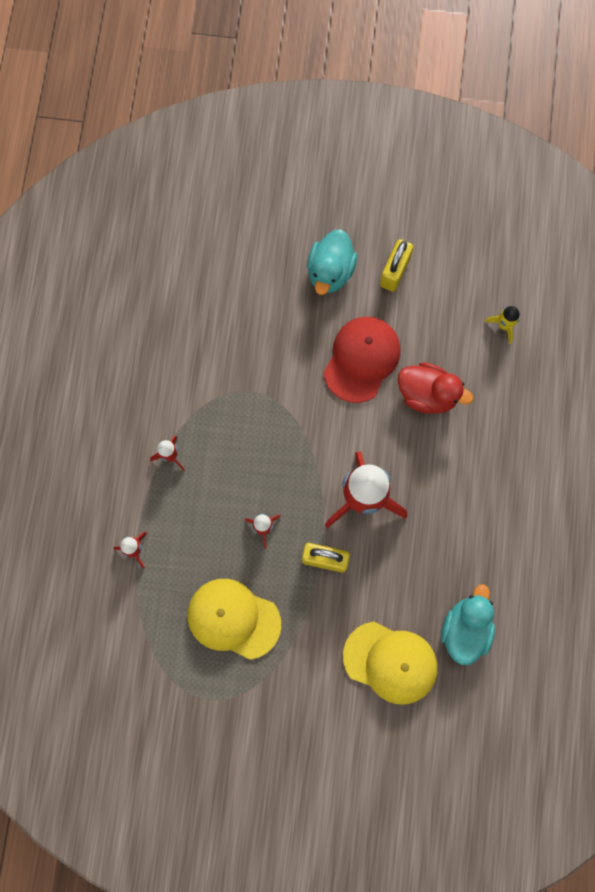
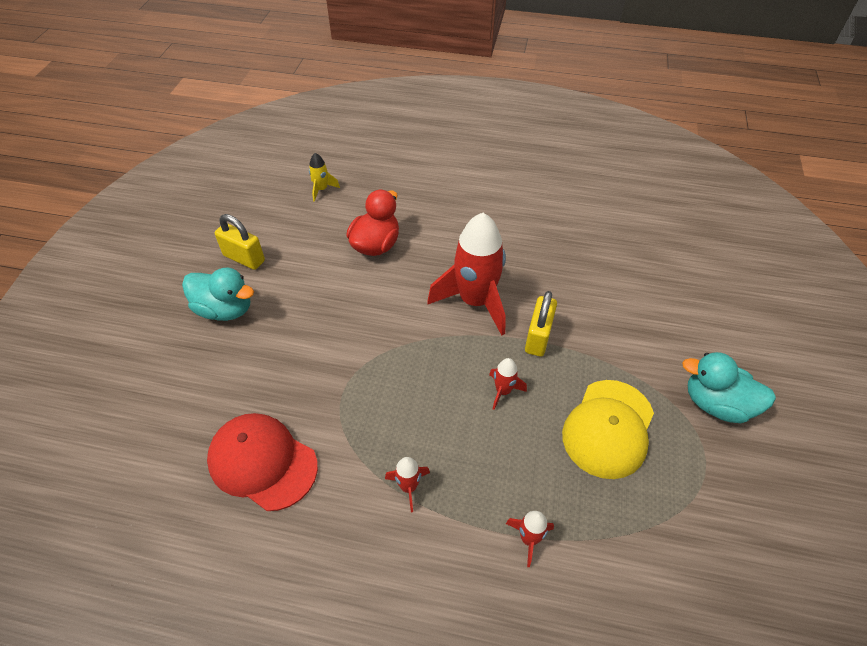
camera: 85 degrees left, 25 degrees down
(361, 359) = (329, 291): red cap -> red cap (262, 462)
(390, 662) = (638, 293): yellow cap -> none
(465, 629) = (600, 238): turquoise duck -> turquoise duck (716, 404)

